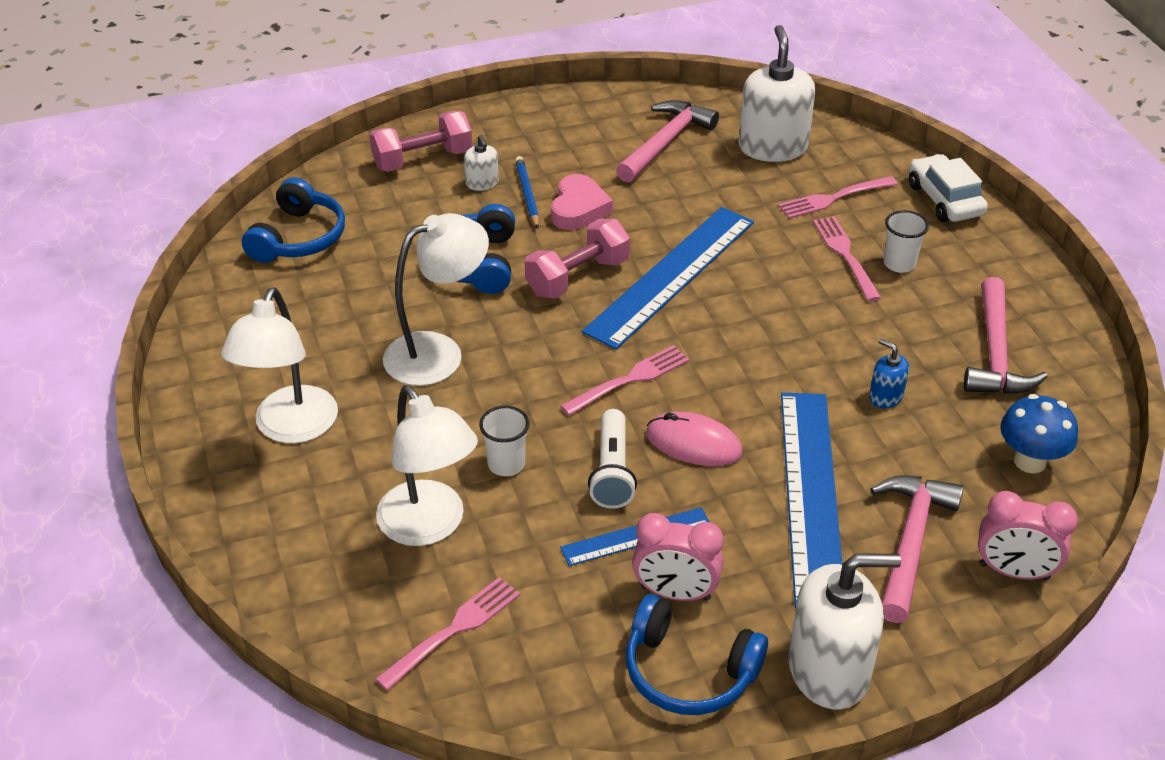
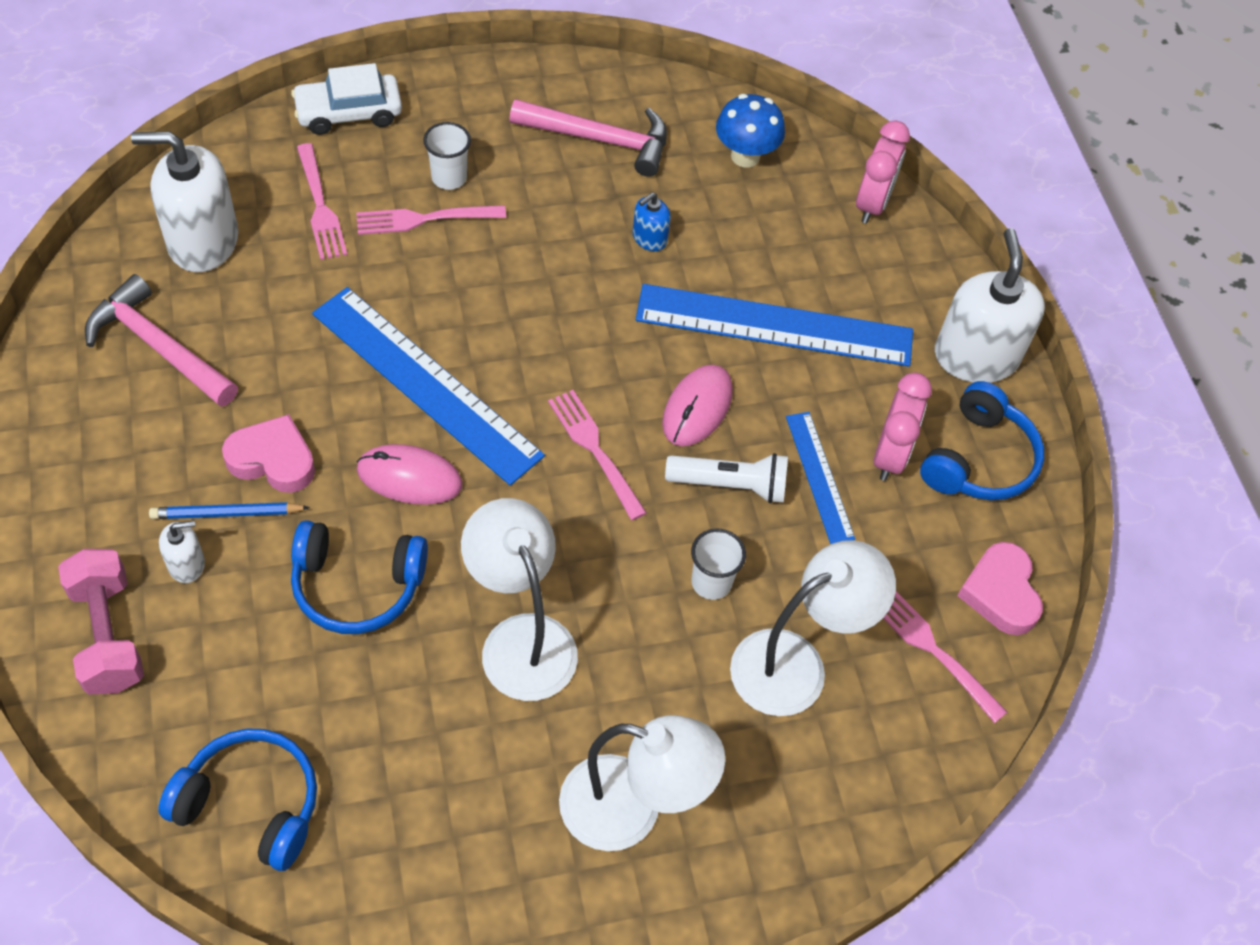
camera: 90 degrees left, 15 degrees up
(525, 689) = (1000, 593): none -> pink heart
(577, 277) = (409, 477): pink dumbbell -> pink mouse
(910, 542) = (837, 265): pink hammer -> none

